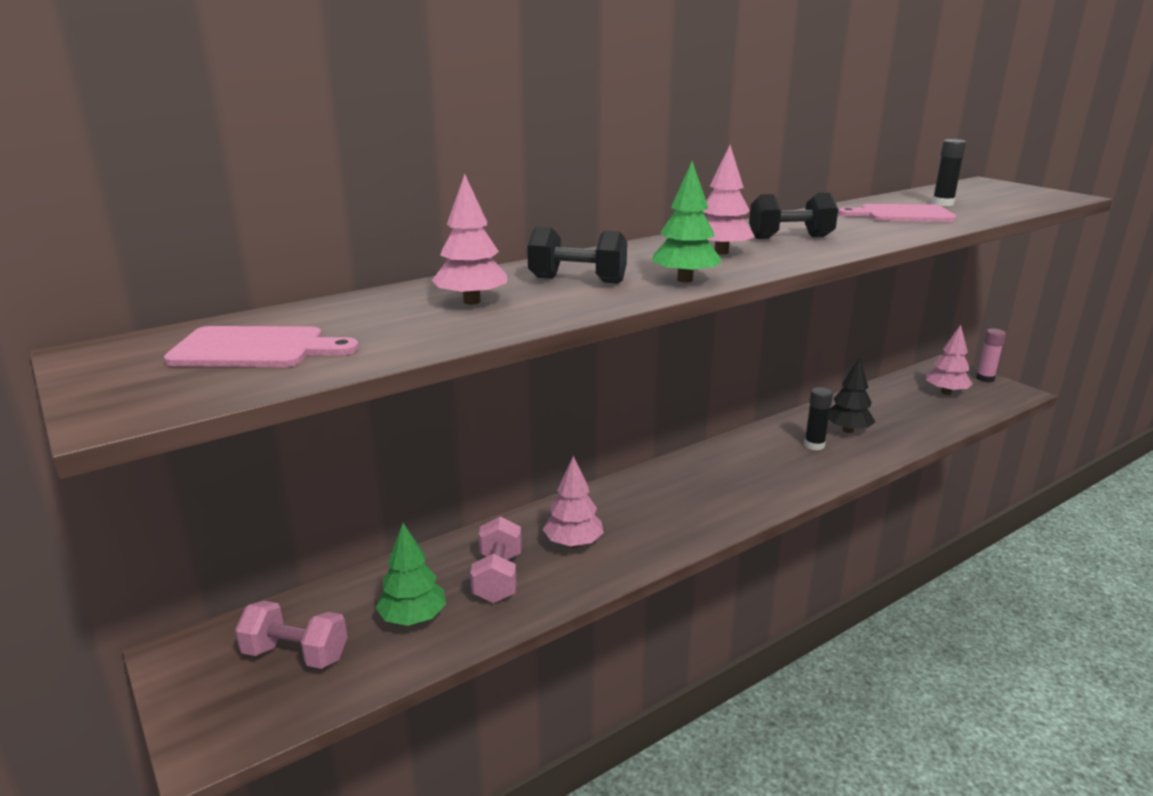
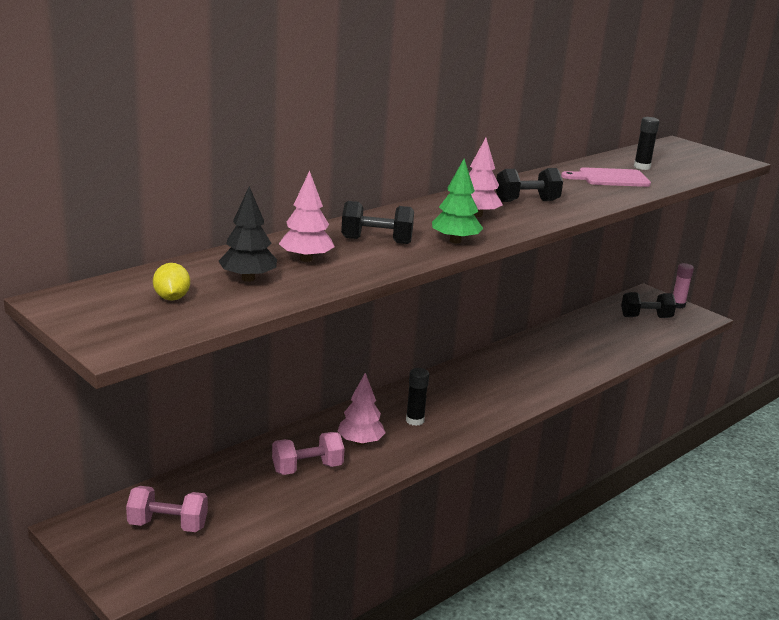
camera: 10 degrees left, 0 degrees up
(255, 349) = (172, 298): pink cutting board -> yellow lemon
(413, 618) = (250, 498): green tree -> none
(498, 578) = (307, 468): pink dumbbell -> pink dumbbell turned 75 degrees clockwise
(814, 445) = (541, 362): black glue stick -> black glue stick (415, 420)
(847, 430) = (567, 350): black tree -> black tree (248, 278)
(946, 392) = (646, 317): pink tree -> black dumbbell

